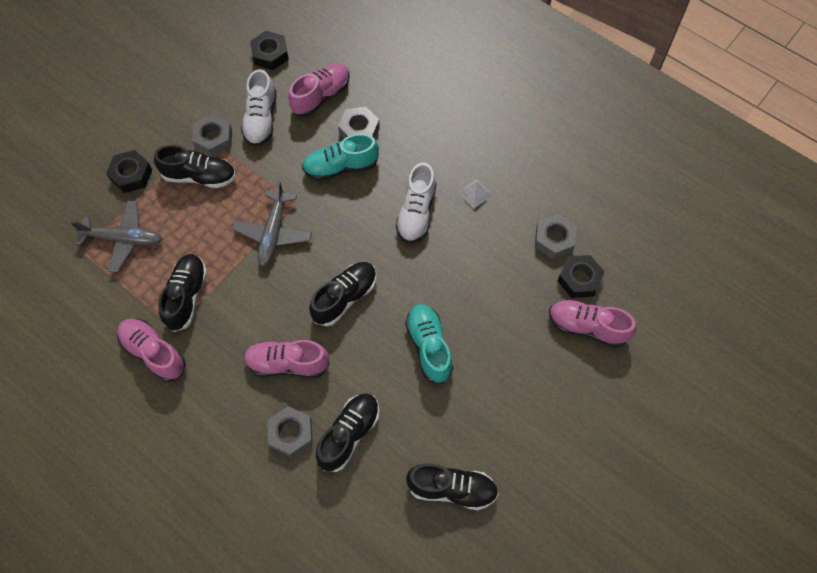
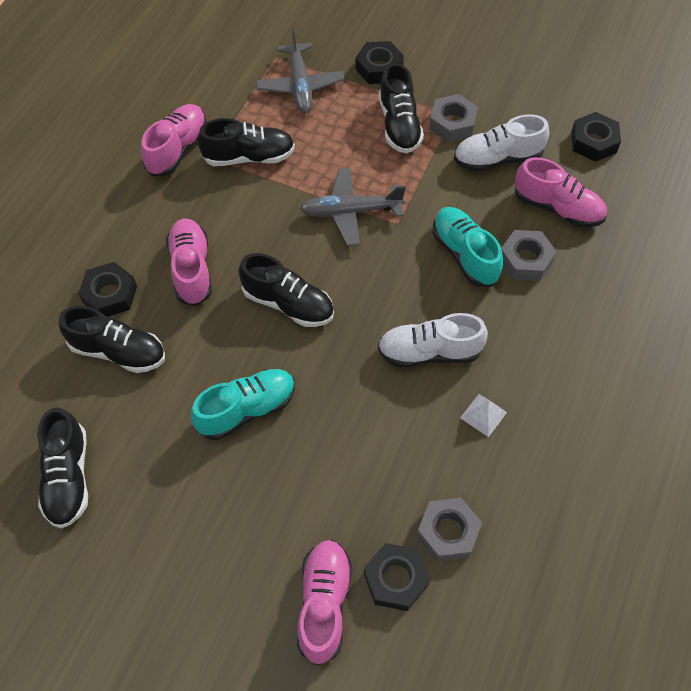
camera: 75 degrees right, 5 degrees down
(291, 433) = (110, 294): grey nut -> black nut

